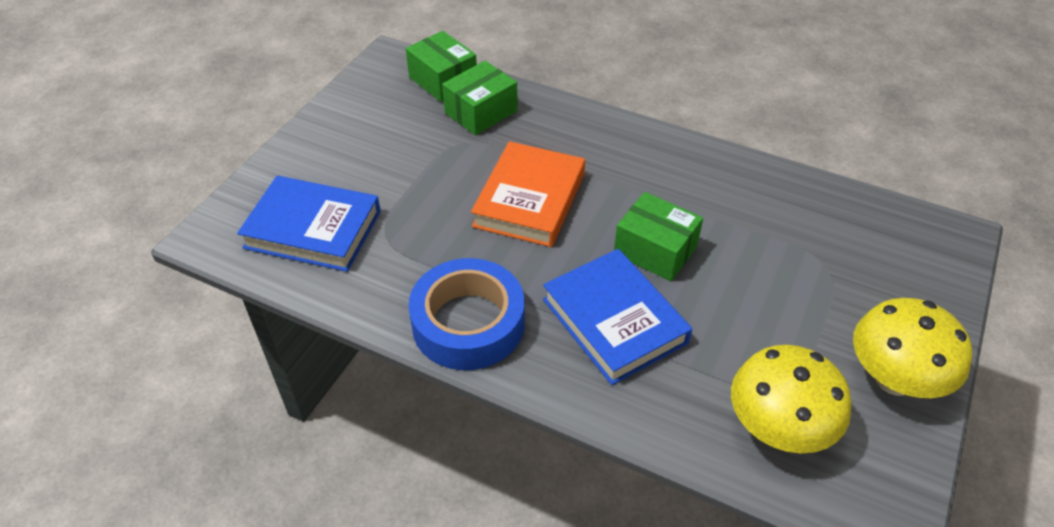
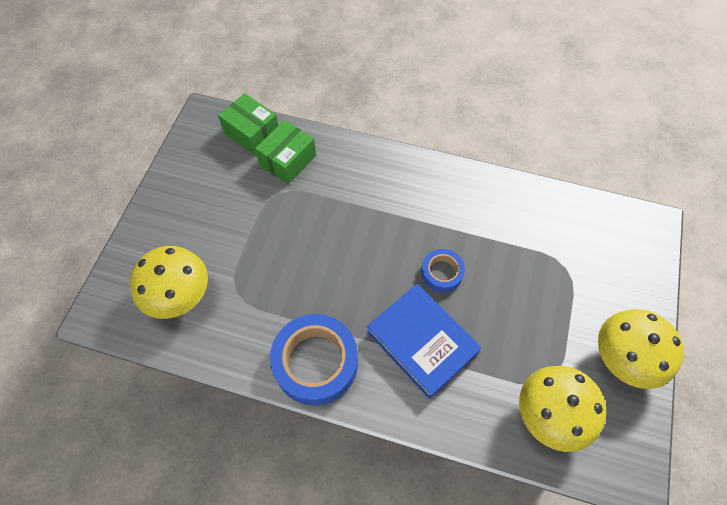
camera: 10 degrees left, 15 degrees up
(313, 229) = (179, 295): blue book -> yellow mushroom
(529, 200) = (341, 241): orange book -> none
(655, 250) = (441, 273): green box -> blue tape

